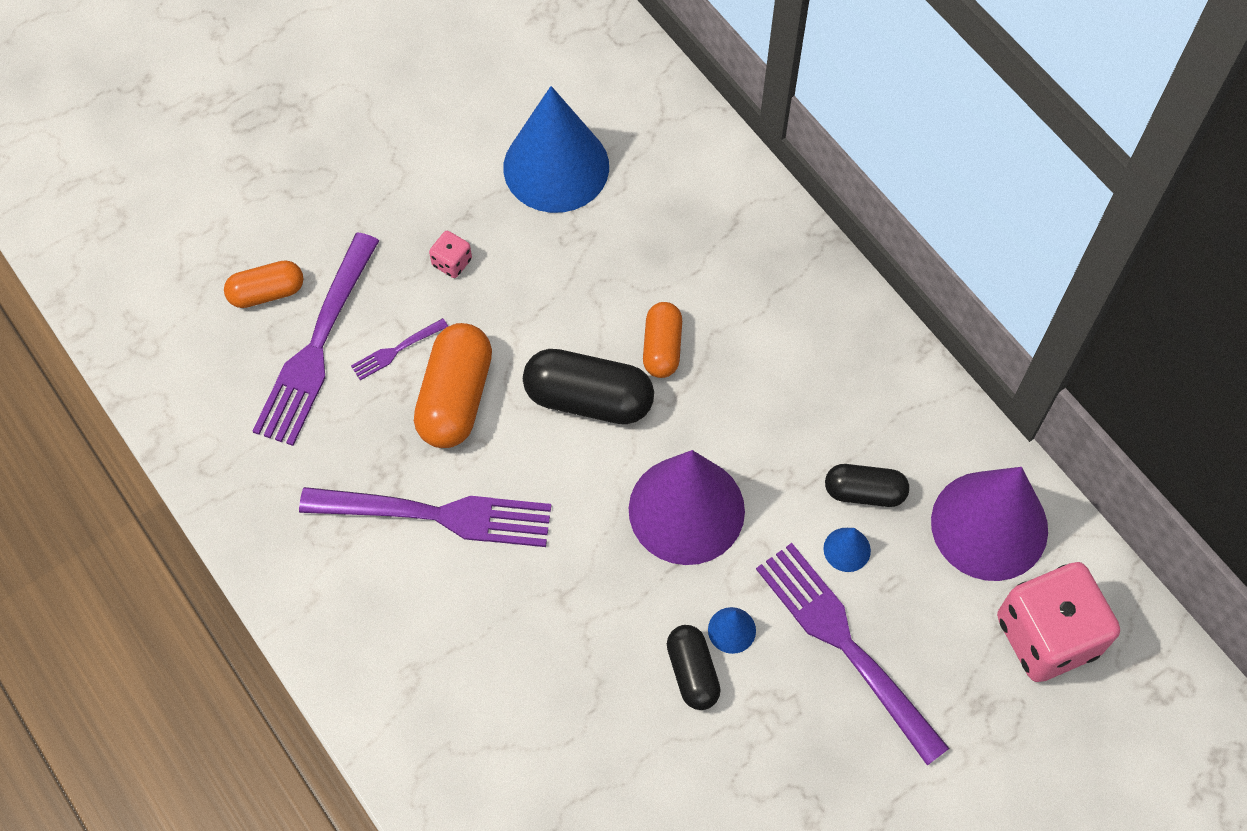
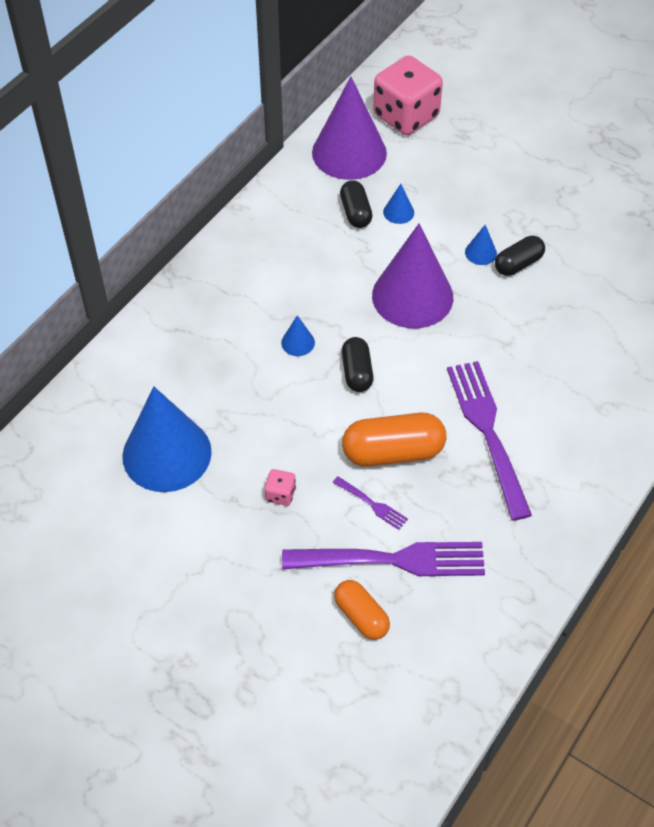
camera: 110 degrees left, 10 degrees down
(588, 399) = (357, 372): black capsule -> black capsule, size x0.62
(662, 347) = (298, 342): orange capsule -> blue cone
(845, 645) = (460, 198): purple fork -> none

